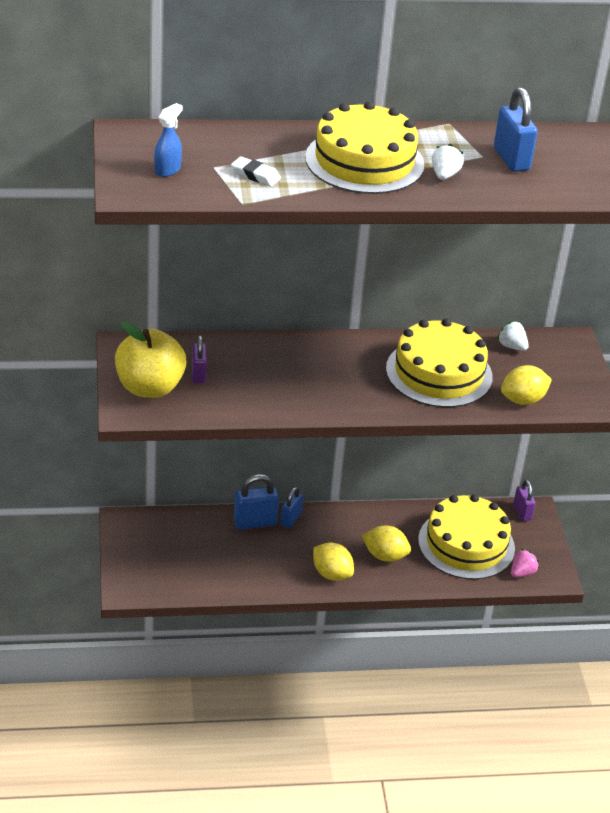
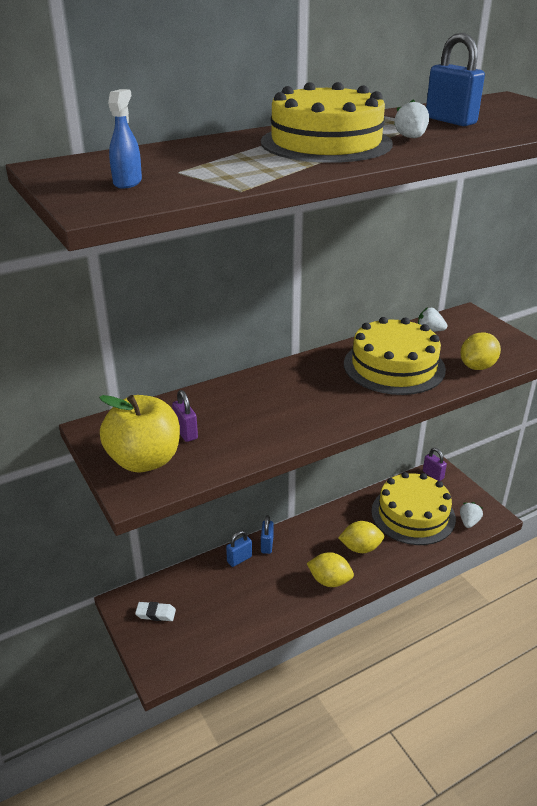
camera: 20 degrees left, 5 degrees down
(255, 175) = (230, 169): white eraser -> white eraser (156, 614)
(255, 522) = (239, 559): blue padlock -> blue padlock, size x0.65
(522, 572) = (469, 522): pink strawberry -> white strawberry

